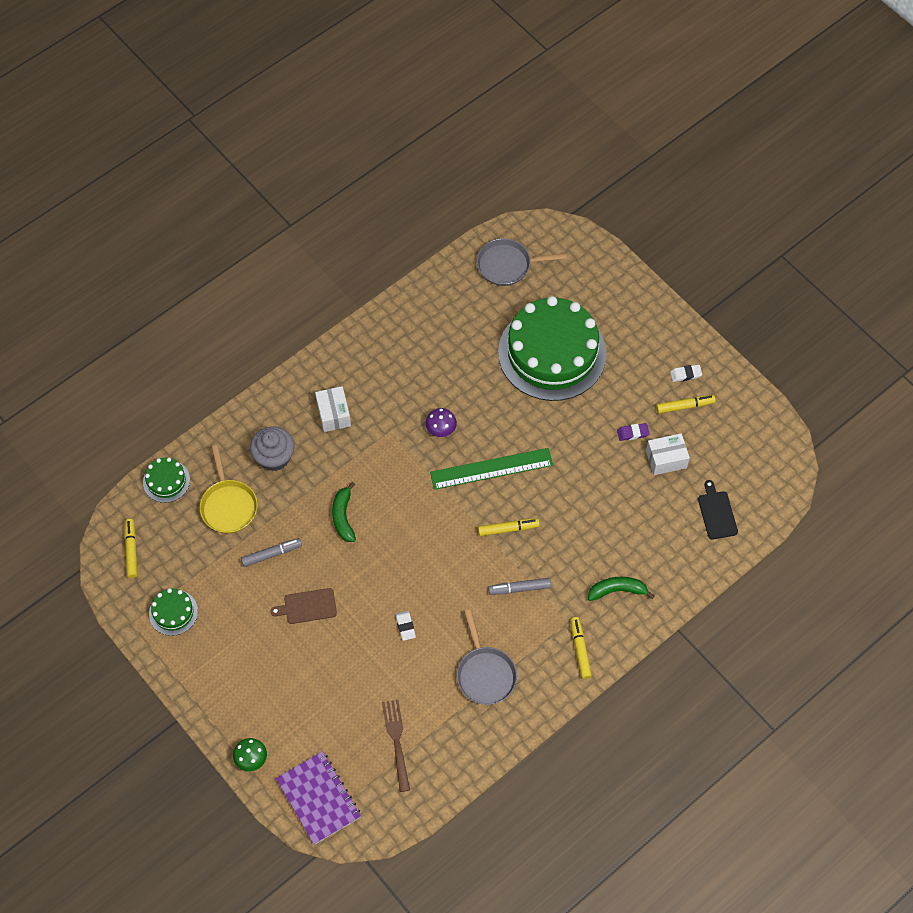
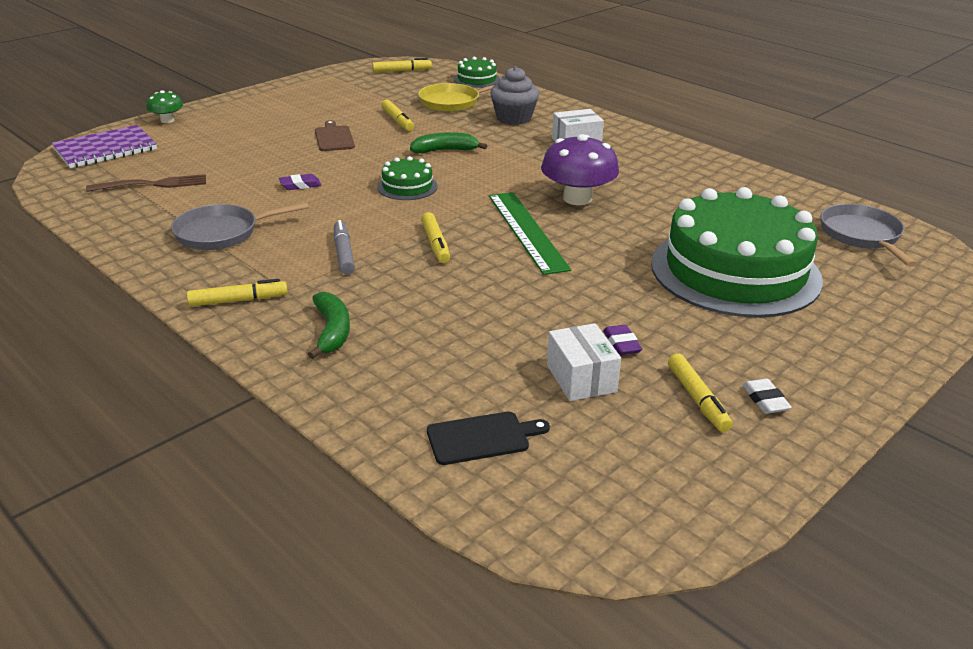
camera: 85 degrees right, 30 degrees down
(173, 612) = (335, 87): green cake -> green cake (407, 186)
(271, 554) = (397, 121): grey marker -> yellow marker
(405, 626) = (300, 185): white eraser -> purple eraser
(441, 429) = (577, 198): purple mushroom -> purple mushroom, size x1.87

